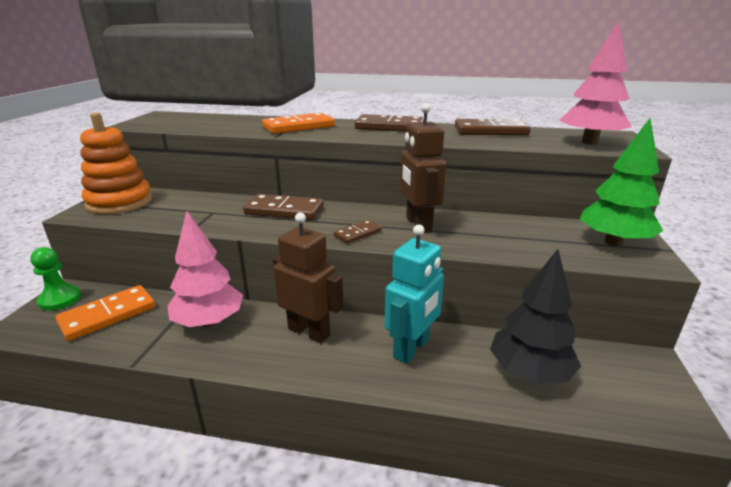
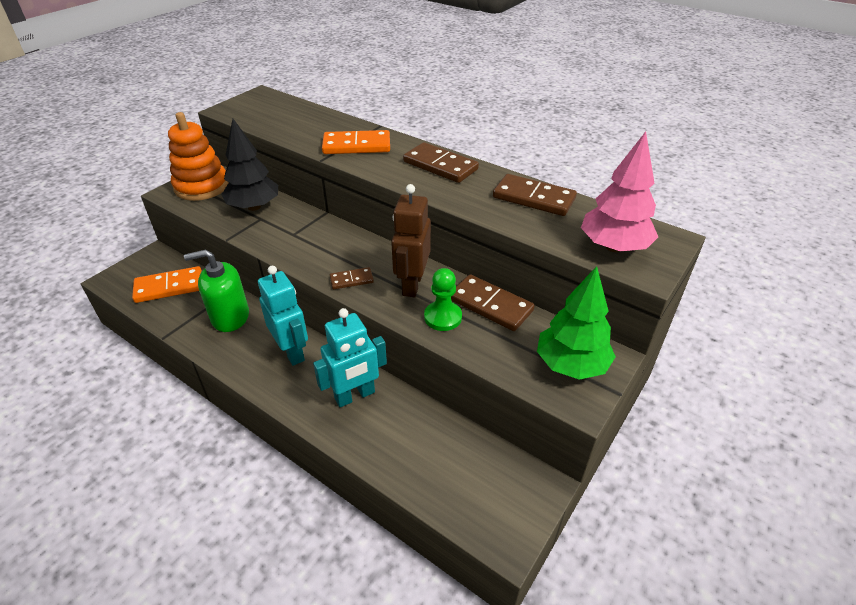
camera: 25 degrees right, 15 degrees up
(60, 299) = (146, 261): green pawn -> green pawn (443, 317)
(209, 322) = (230, 317): pink tree -> green soap dispenser
(284, 210) = (316, 232): brown domino -> brown domino (490, 305)
(309, 332) = (292, 351): brown robot -> turquoise robot
(529, 372) = (427, 452): black tree -> black tree (254, 207)

